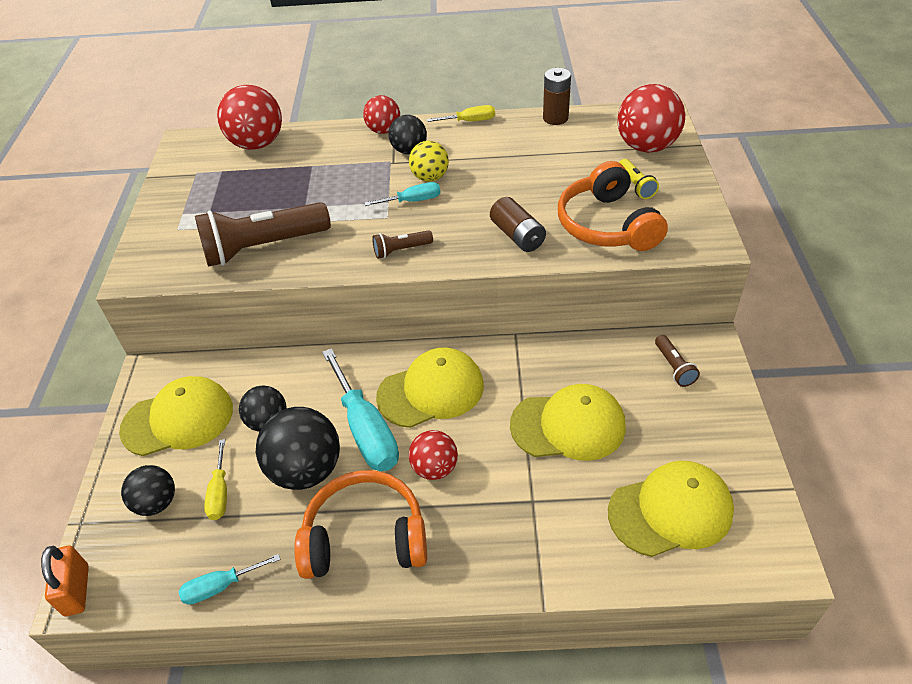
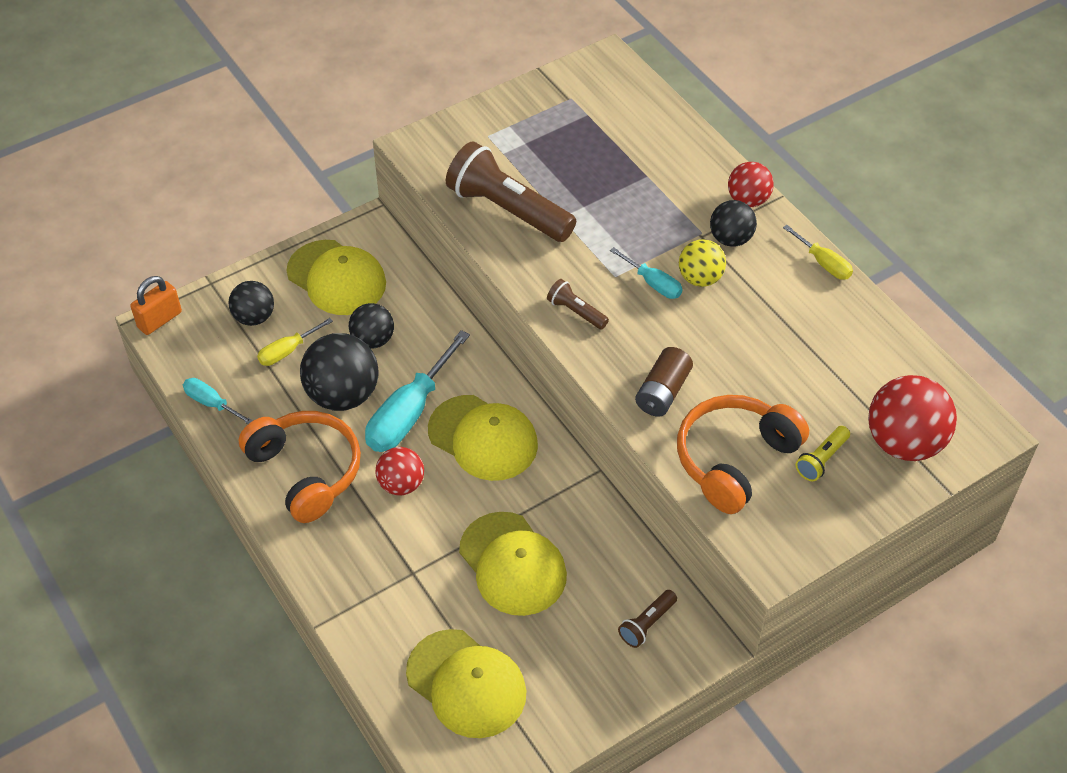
camera: 55 degrees right, 5 degrees up
(257, 144) = (646, 115): red ball -> none
(555, 118) = (892, 336): brown battery -> none

